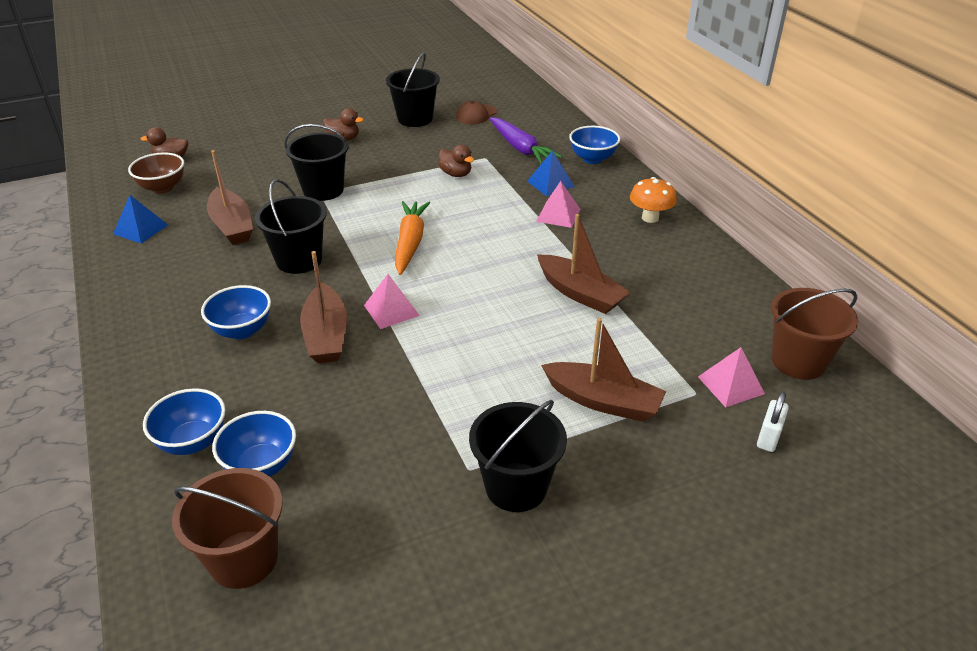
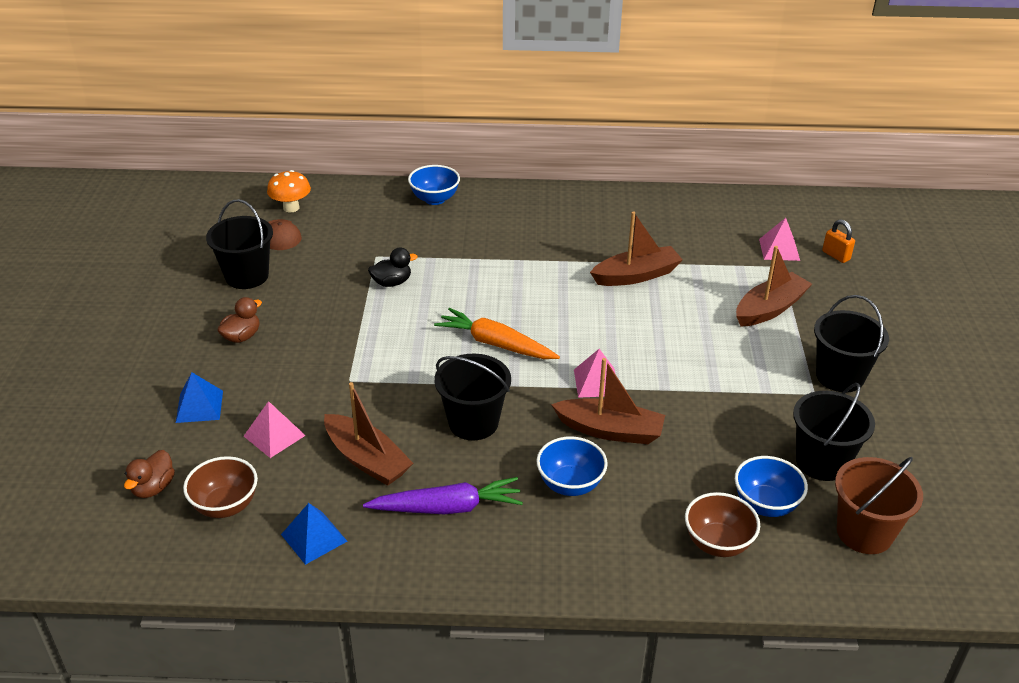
camera: 65 degrees left, 0 degrees up
(193, 442) = (717, 543): blue bowl -> brown bowl
(232, 226) = (367, 459): brown boat -> brown boat turned 45 degrees clockwise
(323, 190) = (346, 377): black bucket -> black bucket (822, 462)
(456, 174) = (392, 282): brown duck -> black duck
(521, 148) = (378, 230): purple carrot -> purple carrot (447, 507)
(550, 184) = (458, 235): blue pyramid -> blue pyramid (199, 406)
(558, 215) = (513, 248): pink pyramid -> pink pyramid (274, 435)
(650, 218) = (554, 205): orange mushroom -> orange mushroom (291, 208)
(768, 438) = (836, 255): white padlock -> orange padlock
(798, 361) = (769, 214): brown bucket -> none

